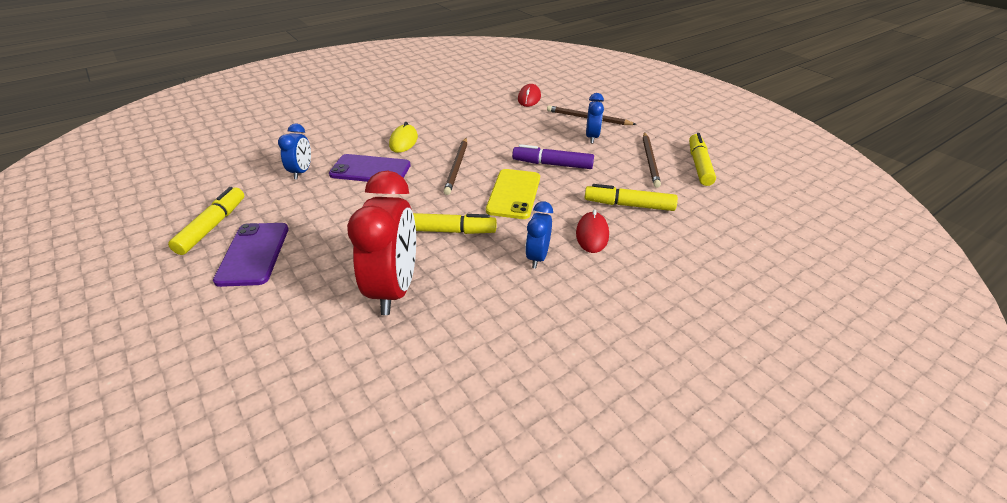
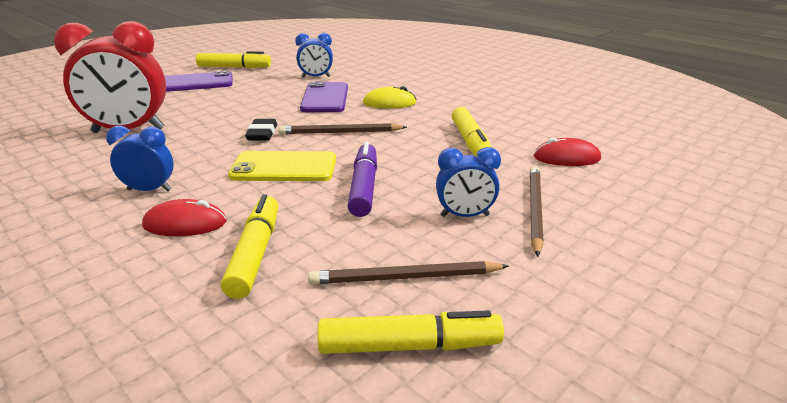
camera: 80 degrees right, 10 degrees down
(442, 204) = (262, 134): none -> black eraser
(448, 231) = (212, 141): yellow marker -> yellow marker (470, 142)

